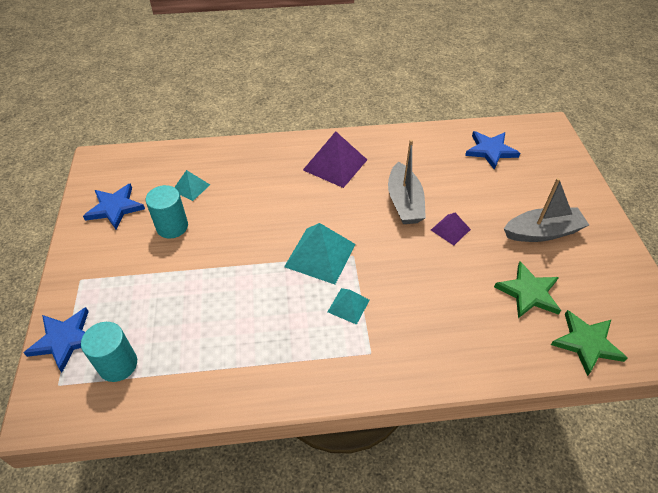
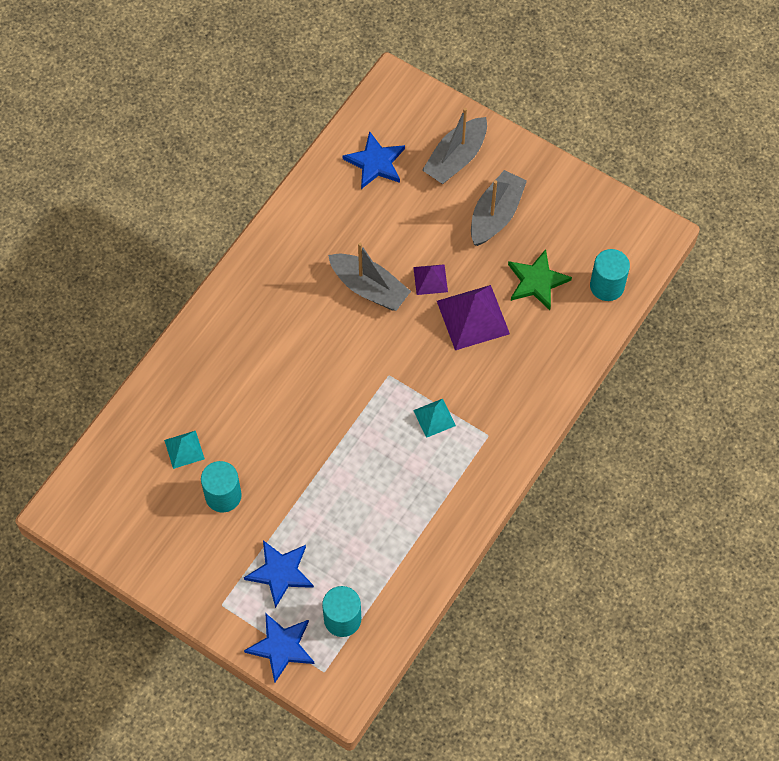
camera: 50 degrees left, 15 degrees up
(115, 208) = (151, 531): blue star -> blue star (280, 573)
(320, 255) = (366, 400): turquoise pyramid -> none
(335, 164) = (269, 305): purple pyramid -> purple pyramid (472, 317)
(549, 185) = (456, 158): none -> grey boat
(586, 343) = (607, 286): green star -> turquoise cylinder

